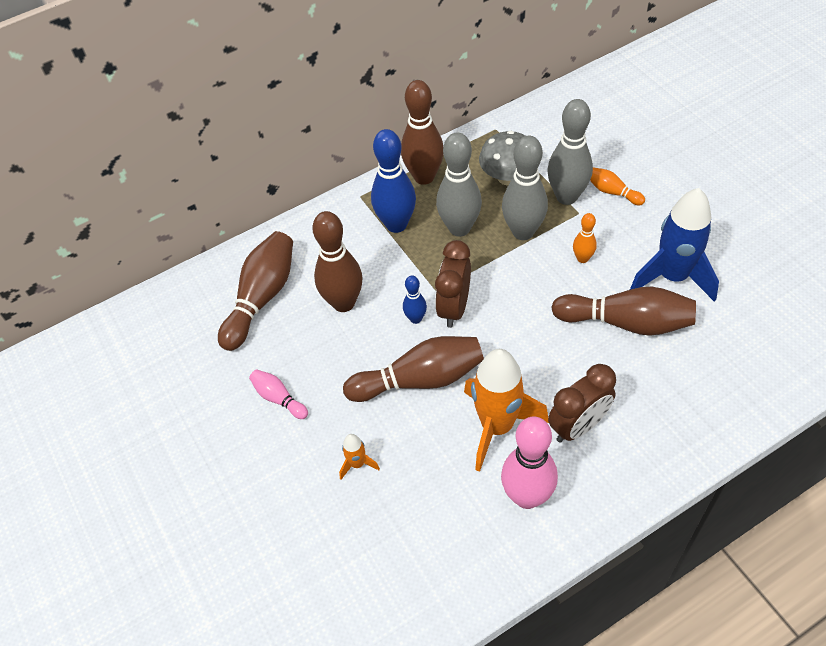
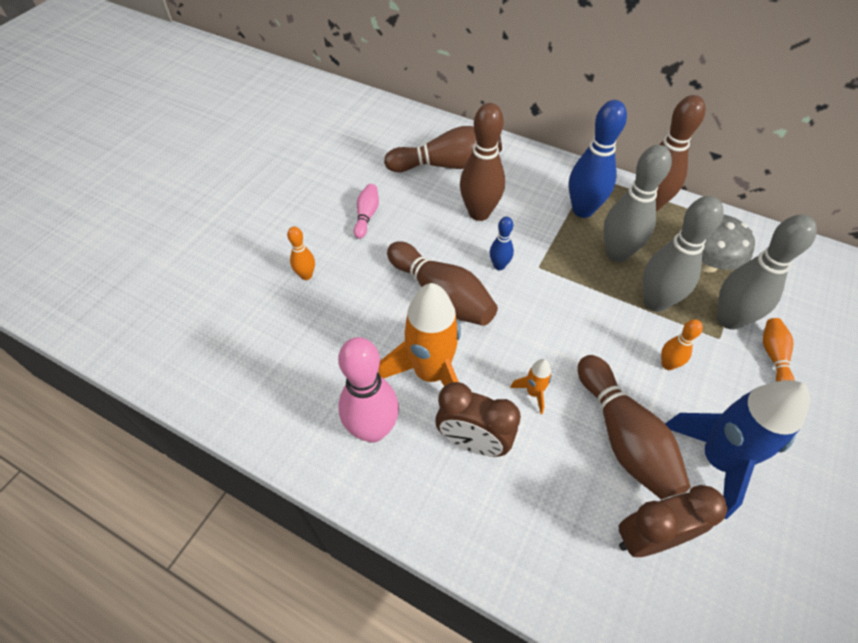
camera: 55 degrees right, 0 degrees up
(320, 485) = (306, 275): none -> orange bowling pin
(357, 464) = (337, 290): orange rocket -> orange rocket (533, 393)
(454, 308) = (530, 287): brown clock -> brown clock (649, 537)

